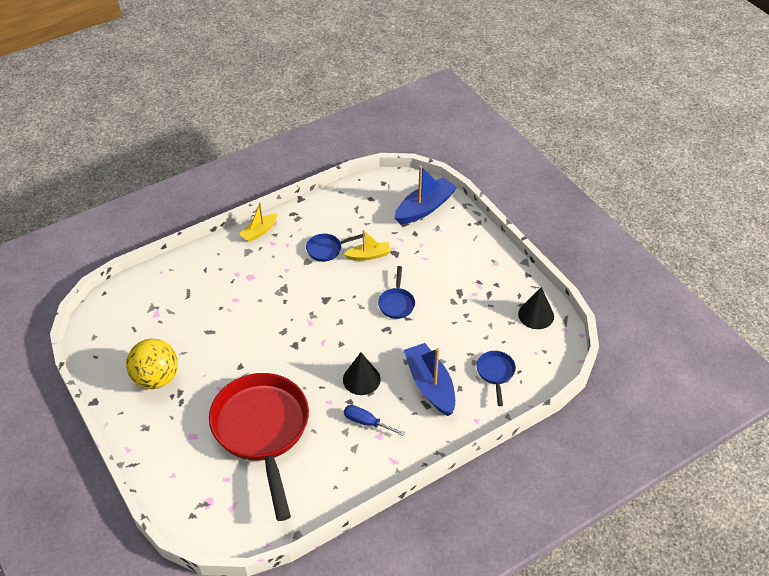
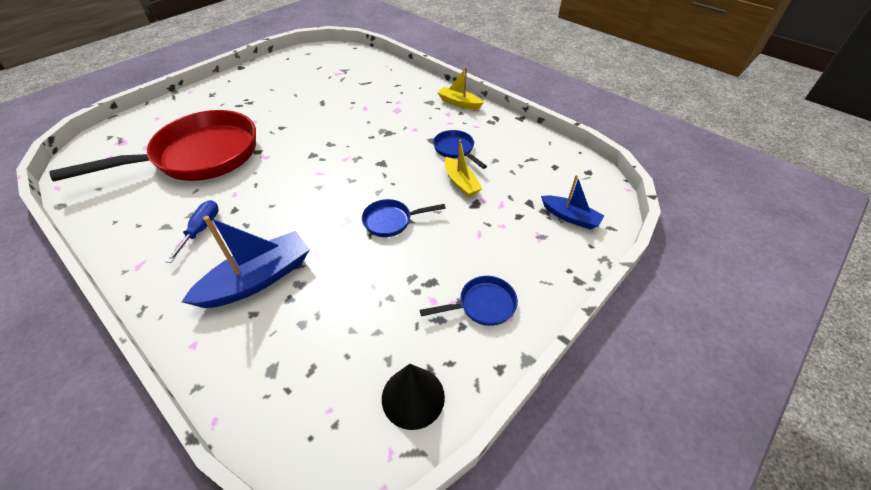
camera: 75 degrees right, 0 degrees up
(156, 378) = (265, 88): yellow ball -> none
(361, 379) = (266, 213): black cone -> none
(425, 208) = (570, 217): blue boat -> blue boat, size x0.59
(495, 373) = (281, 355): blue pan -> blue pan (482, 305)

